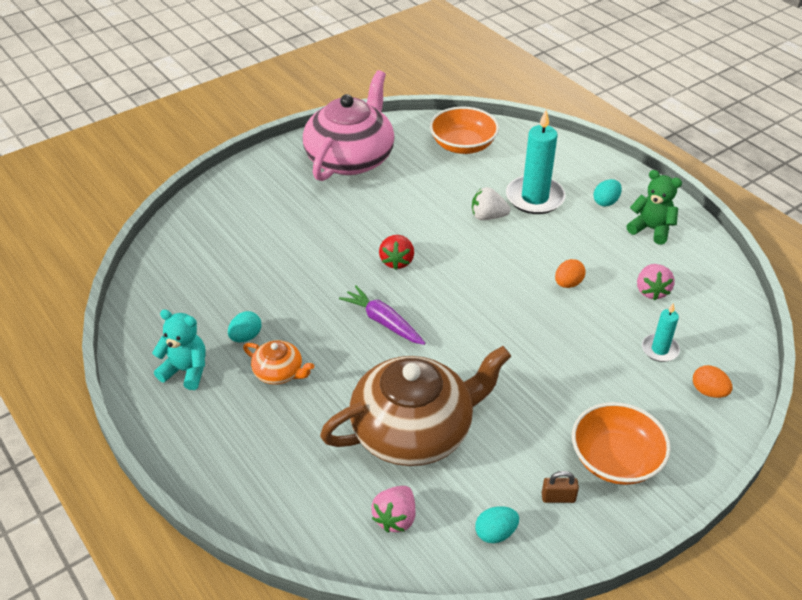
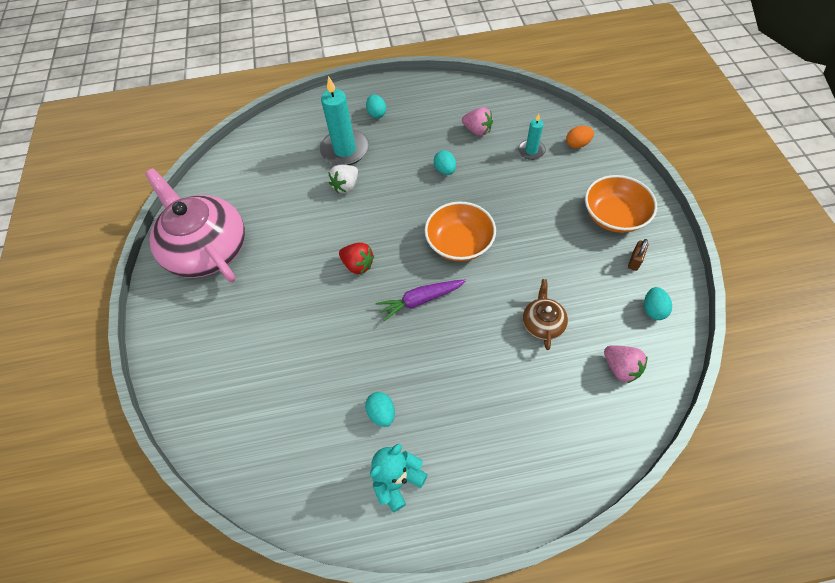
camera: 60 degrees left, 15 degrees up
(279, 372) = (438, 400): orange teapot -> none
(414, 430) = (542, 323): brown teapot -> brown teapot, size x0.44
(463, 145) = (252, 167): orange bowl -> orange bowl (459, 243)
(568, 283) = (445, 170): orange egg -> turquoise egg
(651, 229) = (419, 104): green teddy bear -> none

